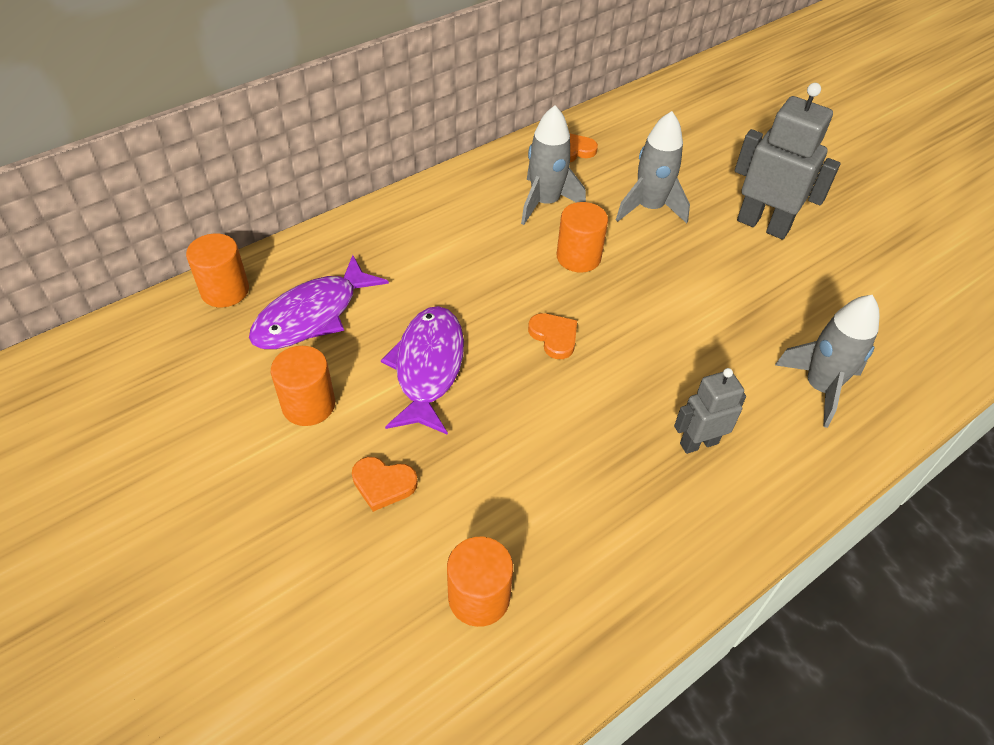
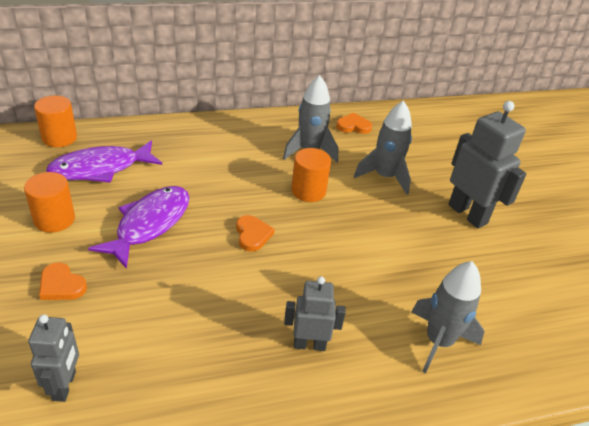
camera: 20 degrees right, 10 degrees down
(479, 597) = (65, 386): orange cylinder -> grey robot

